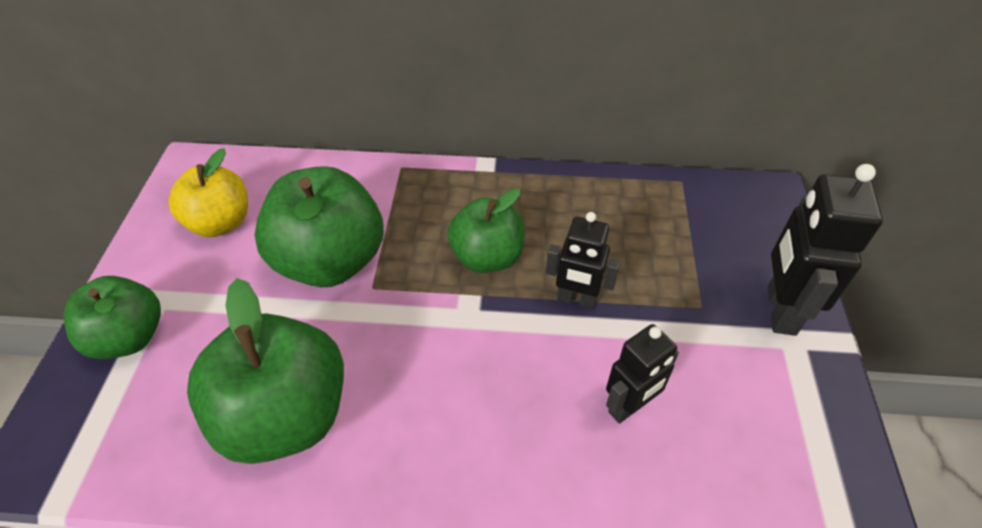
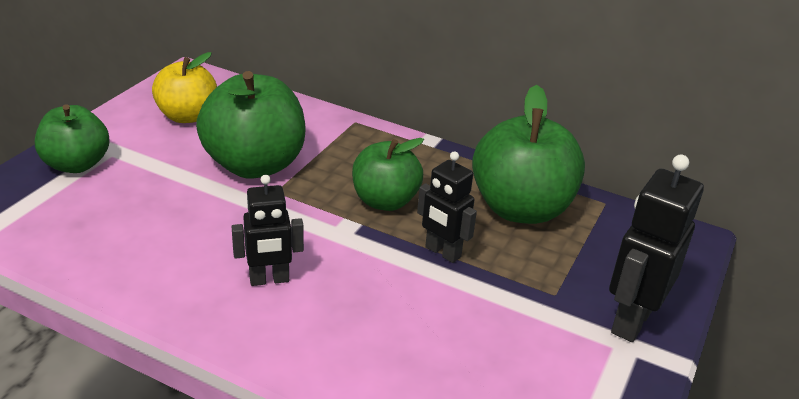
camera: 20 degrees right, 15 degrees down
(285, 415) = (156, 246): green apple -> green apple (521, 209)
(629, 407) = (435, 336): black robot -> black robot (269, 280)

